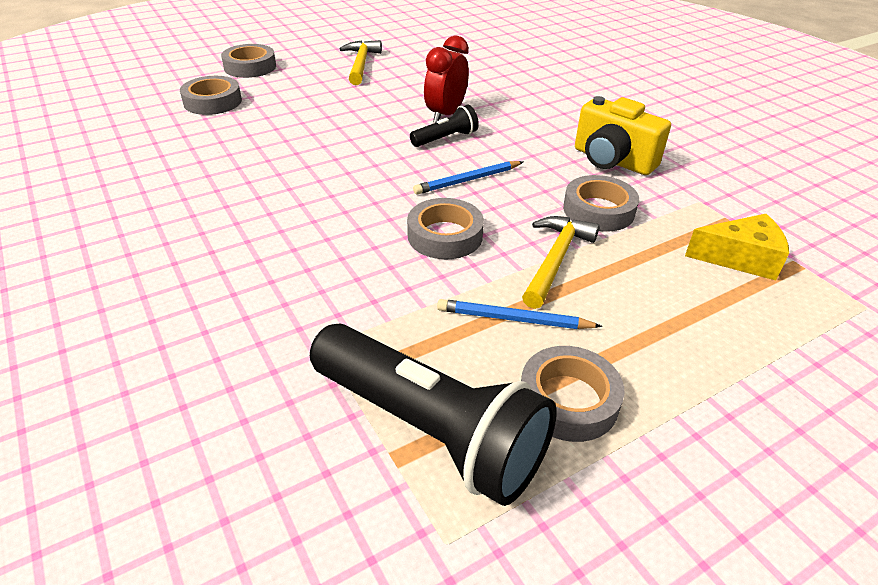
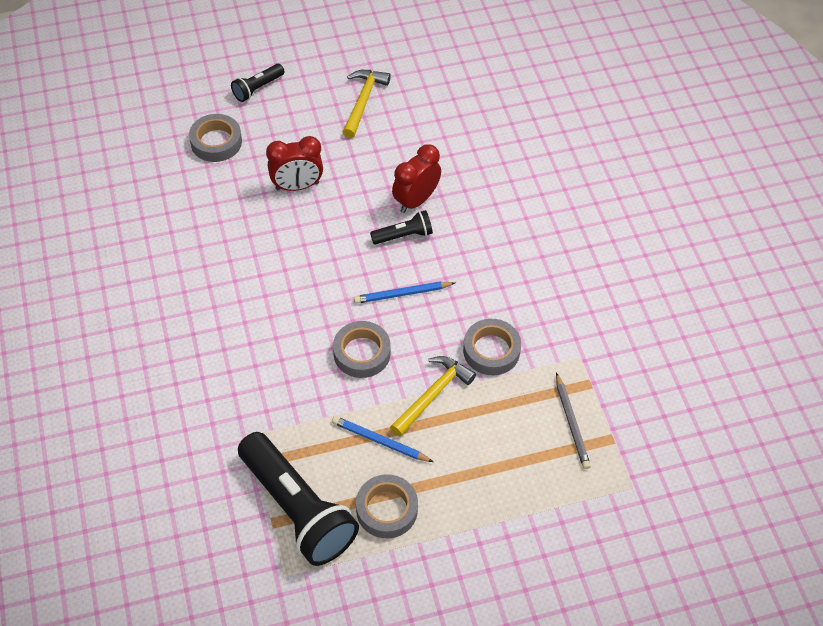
camera: 15 degrees right, 15 degrees up
(250, 67) = (257, 88): grey tape -> black flashlight
(312, 120) = (297, 186): none -> red clock
(612, 160) = (534, 293): yellow camera -> none
(740, 258) = (571, 423): yellow cheese -> grey pencil

